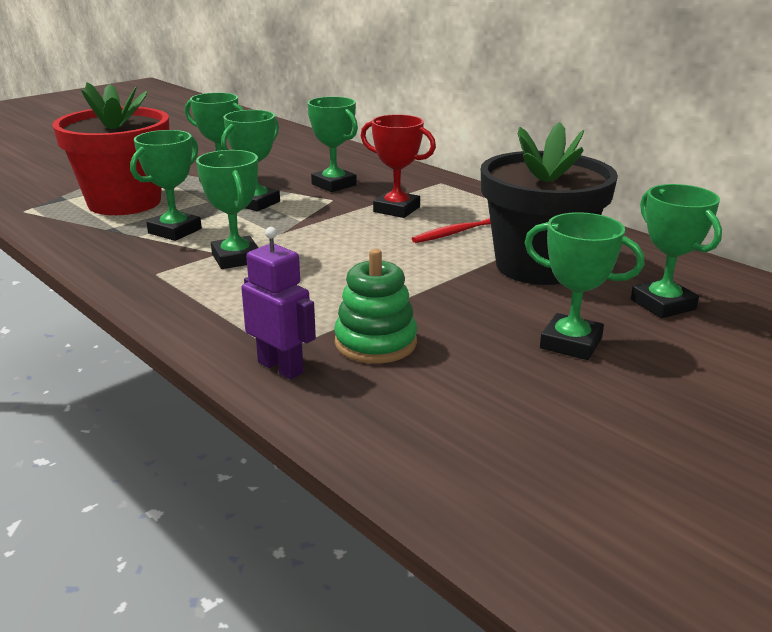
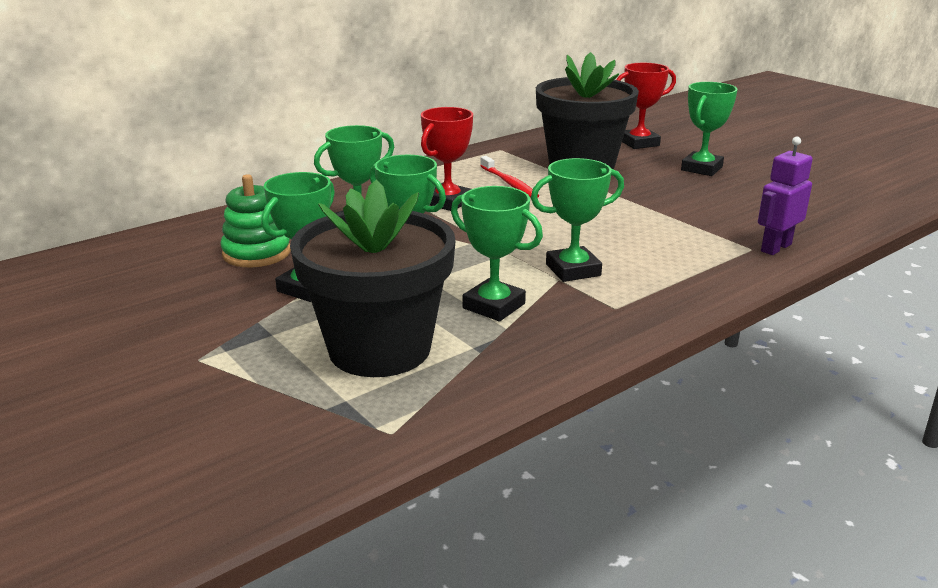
camera: 85 degrees left, 0 degrees up
(124, 202) = (379, 349): red flower pot -> black flower pot
(375, 343) = (724, 218): green stacking toy -> green stacking toy (257, 253)
(662, 304) = (639, 143): green trophy -> red trophy

